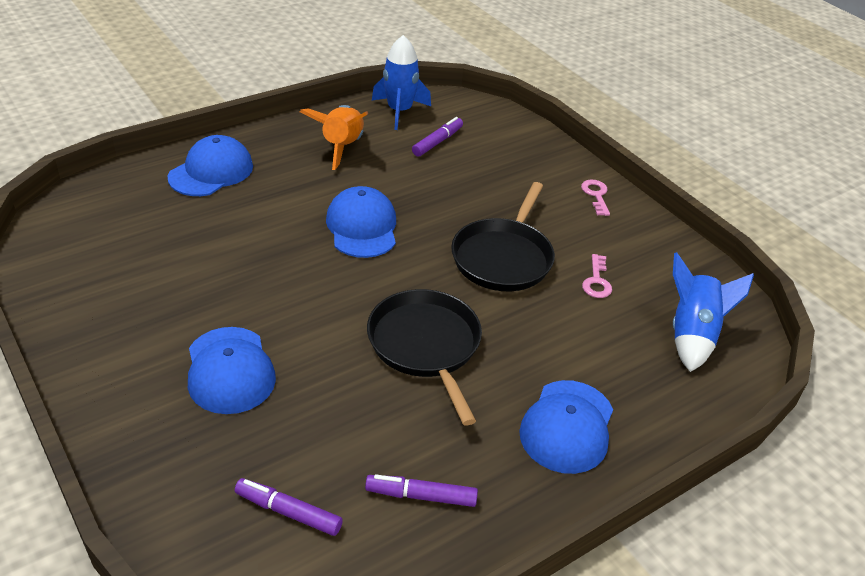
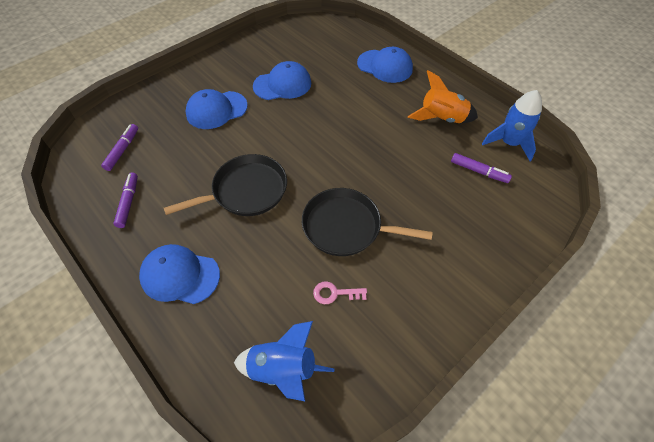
camera: 85 degrees right, 15 degrees up
(362, 227) = (355, 143): blue cap -> blue cap (282, 84)
(596, 195) = (455, 292): pink key -> none

